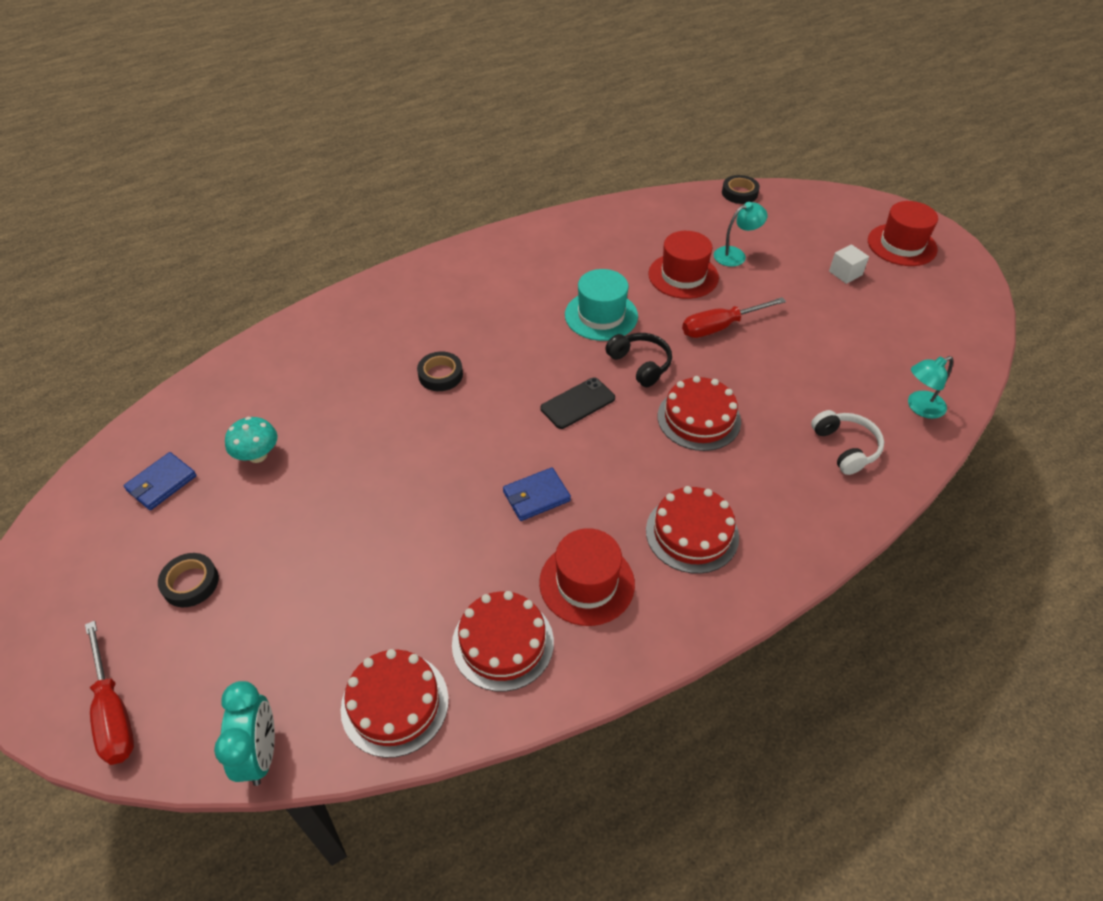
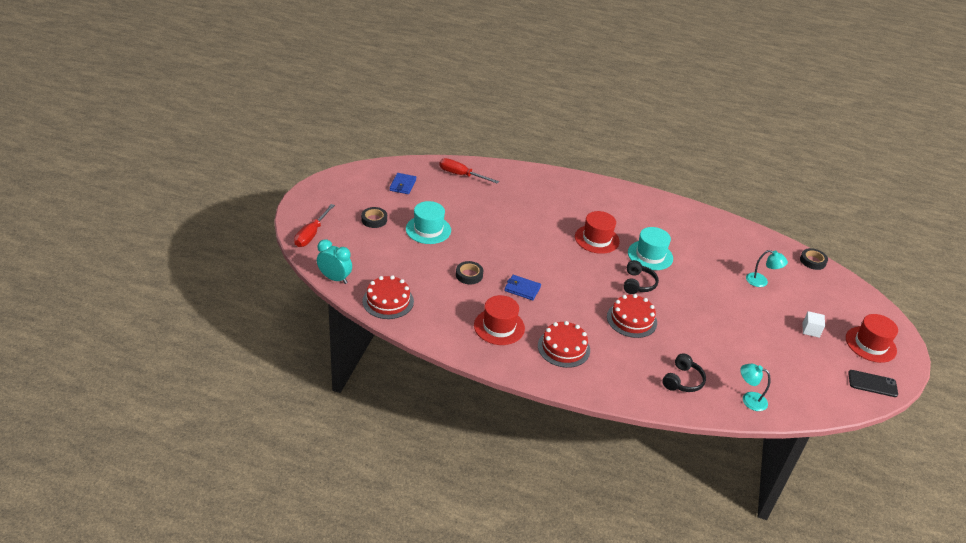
camera: 45 degrees right, 10 degrees down
(161, 483) = (402, 185): blue wallet -> blue wallet turned 75 degrees counterclockwise
(258, 455) = (444, 200): turquoise mushroom -> none
(261, 753) = (335, 278): turquoise clock -> turquoise clock turned 105 degrees counterclockwise
(296, 523) = (428, 229): none -> turquoise hat
(440, 375) = (547, 225): black tape -> black tape (469, 275)
(503, 643) = (444, 316): red cake -> none
(577, 403) = (587, 275): black phone -> black phone (872, 383)
(683, 276) = (717, 270): red hat -> red hat (597, 239)
(720, 327) = (701, 300): red screwdriver -> red screwdriver (461, 175)
(845, 447) = (682, 380): white headphones -> black headphones

